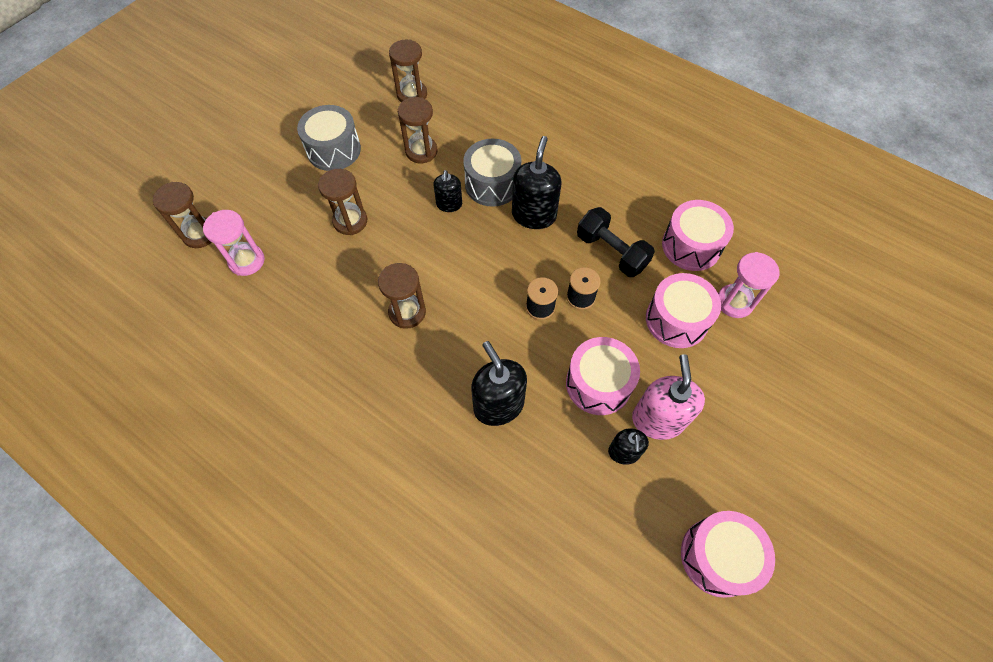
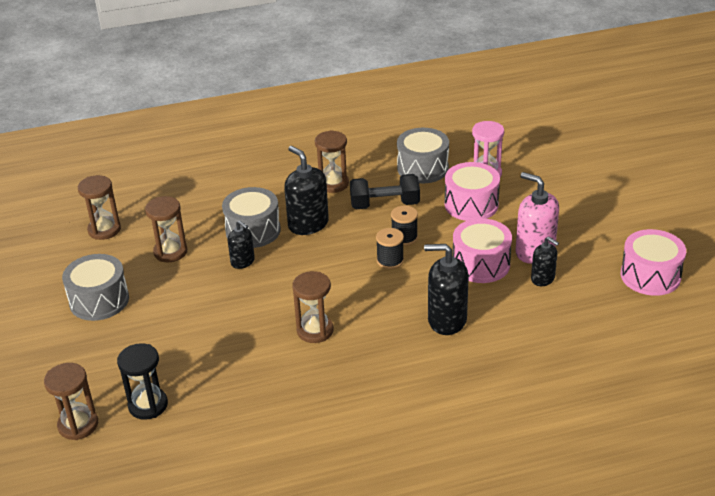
camera: 50 degrees left, 25 degrees down
(247, 261) = (148, 405): pink hourglass -> black hourglass
(350, 221) = (188, 323): brown hourglass -> brown hourglass (333, 184)
(691, 246) = (422, 168): pink drum -> grey drum

